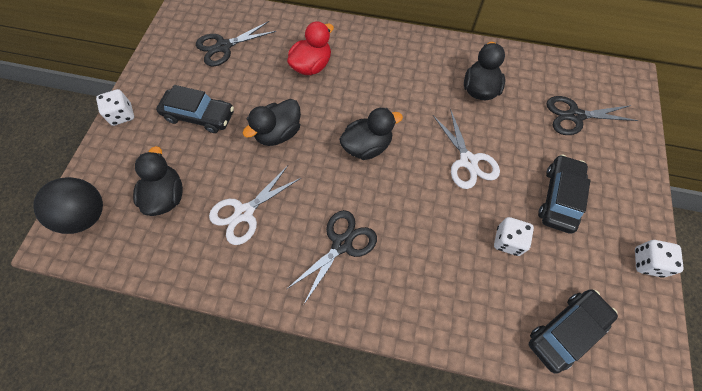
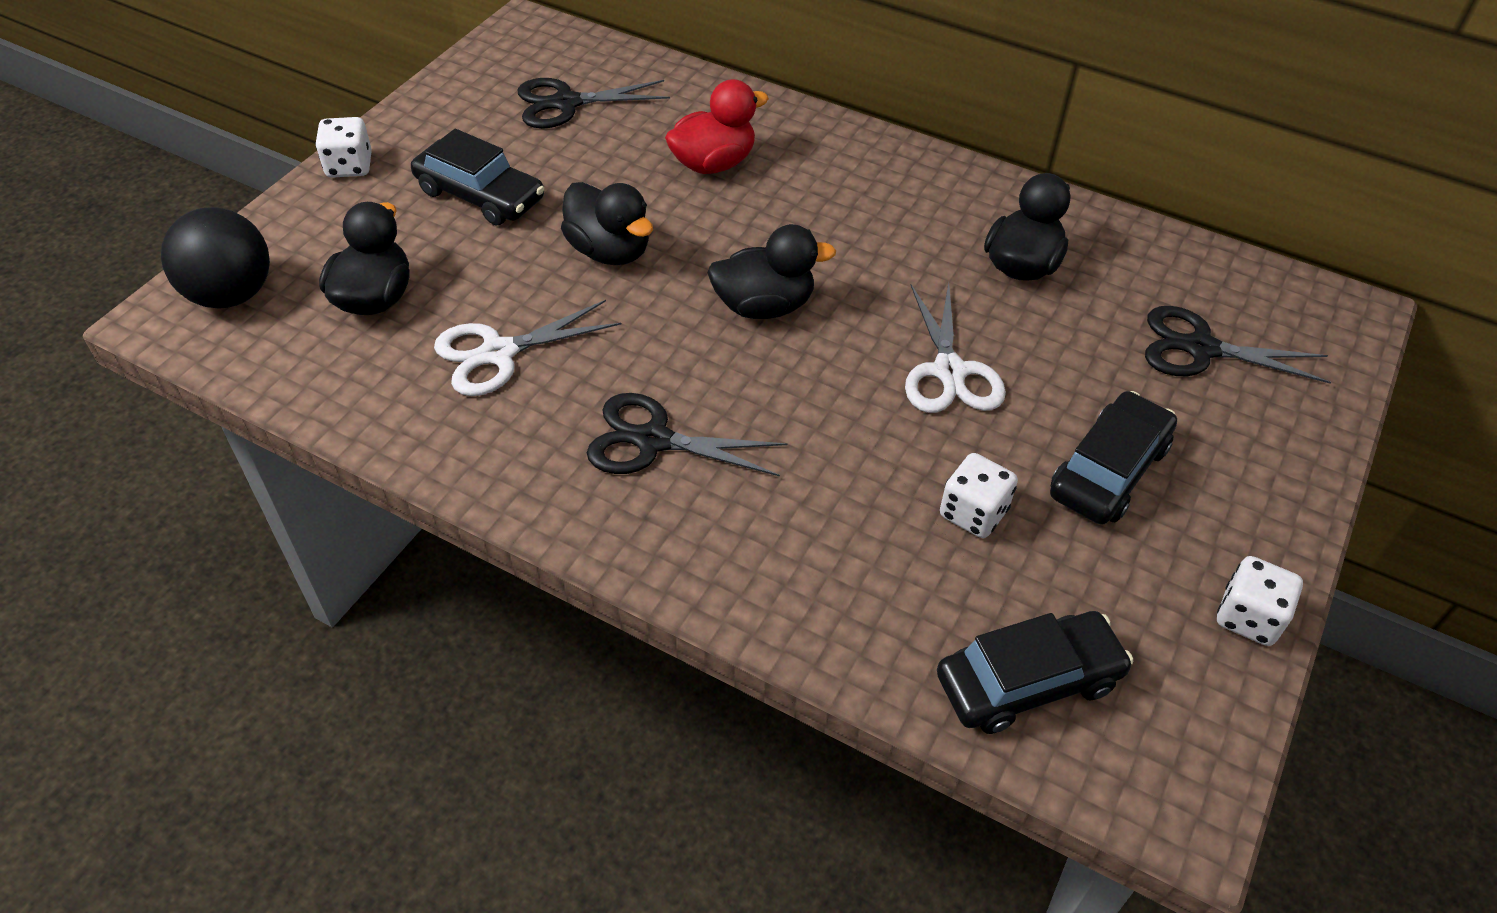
camera: 15 degrees right, 15 degrees down
(278, 133) = (609, 251): black duck -> black duck turned 105 degrees counterclockwise
(342, 244) = (653, 440): black scissors -> black scissors turned 135 degrees counterclockwise

